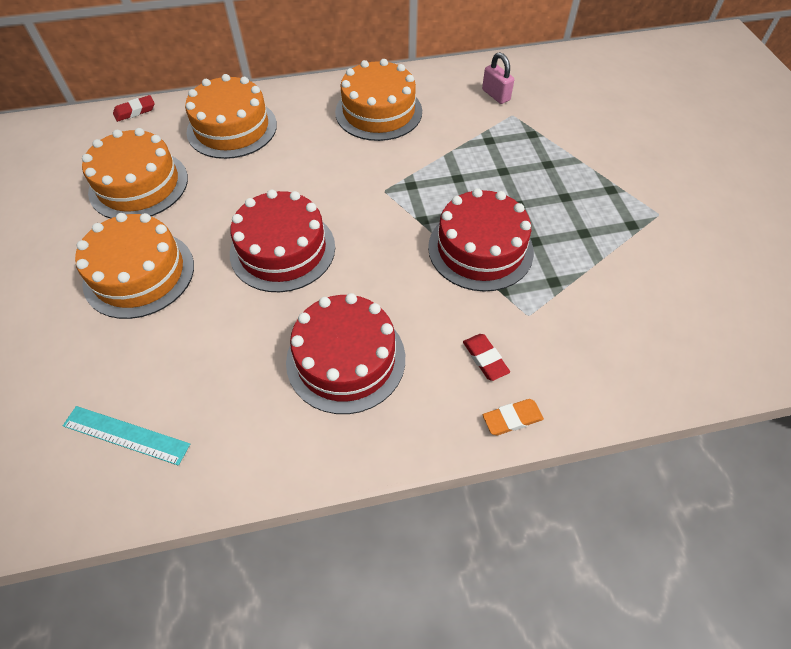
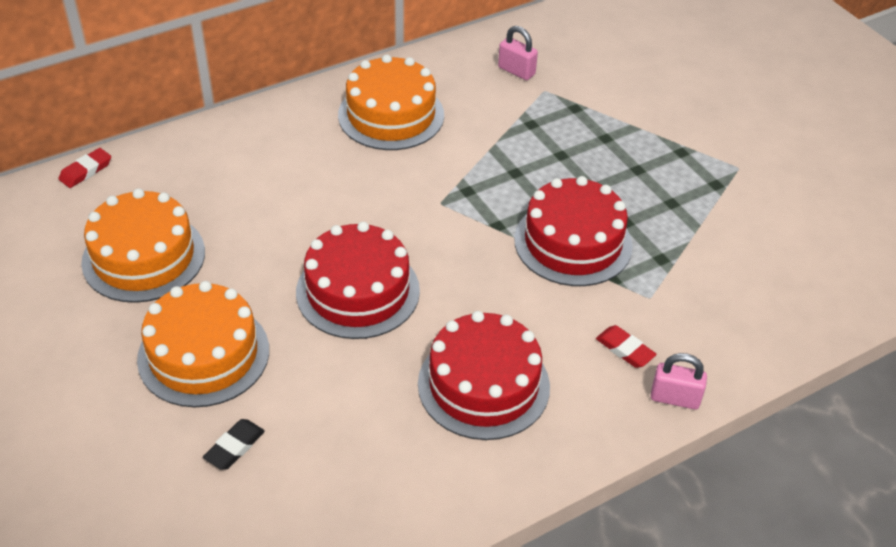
camera: 20 degrees left, 10 degrees down
(120, 359) = (235, 447): none -> black eraser
(126, 435) = (286, 517): turquoise ruler -> none
(232, 128) = (223, 168): orange cake -> none
(512, 419) = (675, 398): orange eraser -> pink padlock

